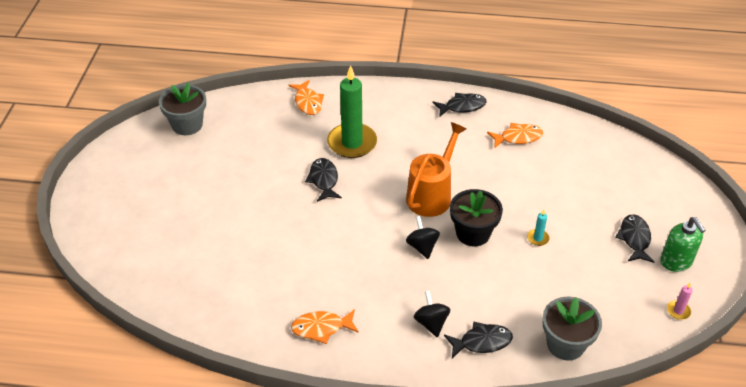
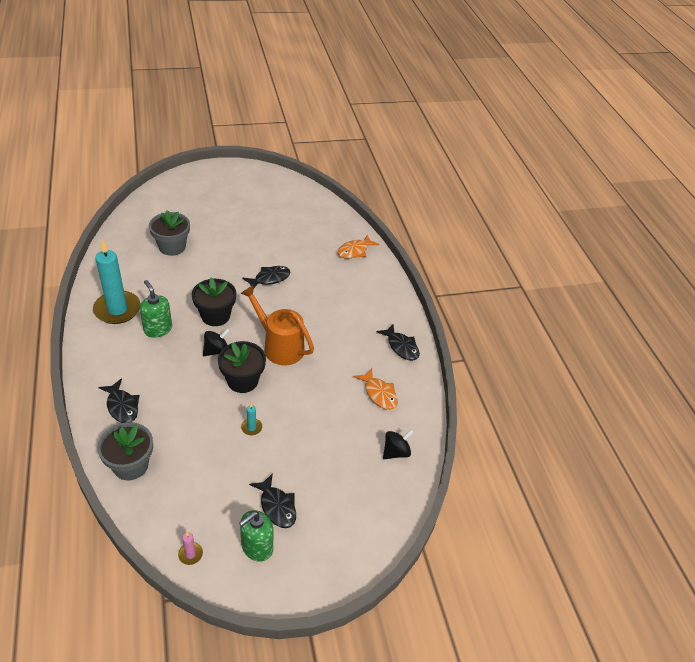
camera: 65 degrees right, 0 degrees up
(187, 125) = (298, 197): grey flower pot -> grey flower pot (172, 247)
(321, 328) = (117, 309): orange fish -> turquoise candle
(352, 143) = (319, 286): green candle -> none
(367, 238) = (215, 316): none -> black flower pot
(370, 293) = (158, 329): none -> green soap dispenser
(431, 323) = (135, 371): black spinning top -> black spinning top (396, 452)
(432, 194) = (279, 346): orange watering can -> orange watering can turned 150 degrees counterclockwise
(634, 239) = (277, 506): black fish -> black fish turned 75 degrees clockwise

